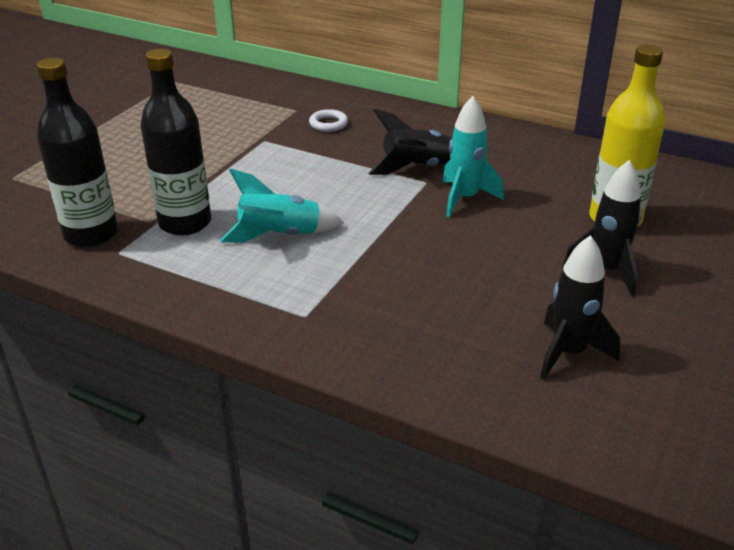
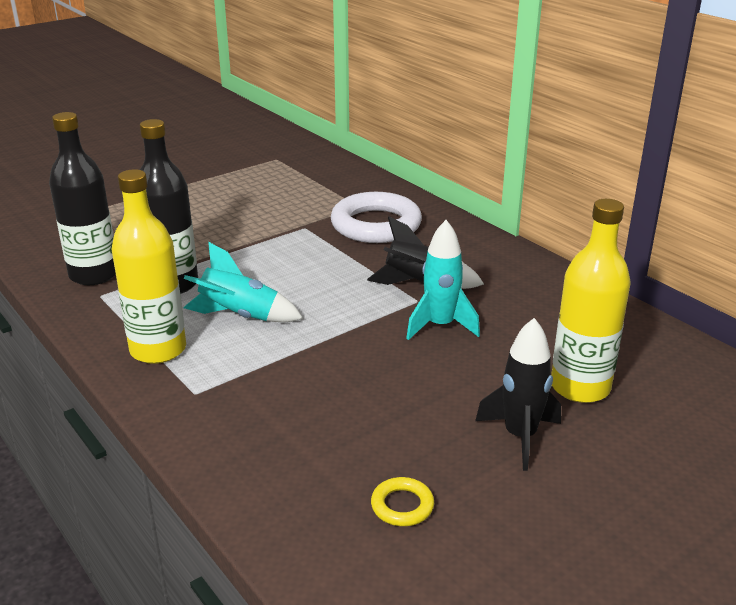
camera: 25 degrees right, 5 degrees down
(230, 287) = (158, 350): none -> yellow bottle
(328, 124) = (376, 225): white ring -> white ring, size x2.30
(568, 353) = (402, 506): black rocket -> yellow ring

